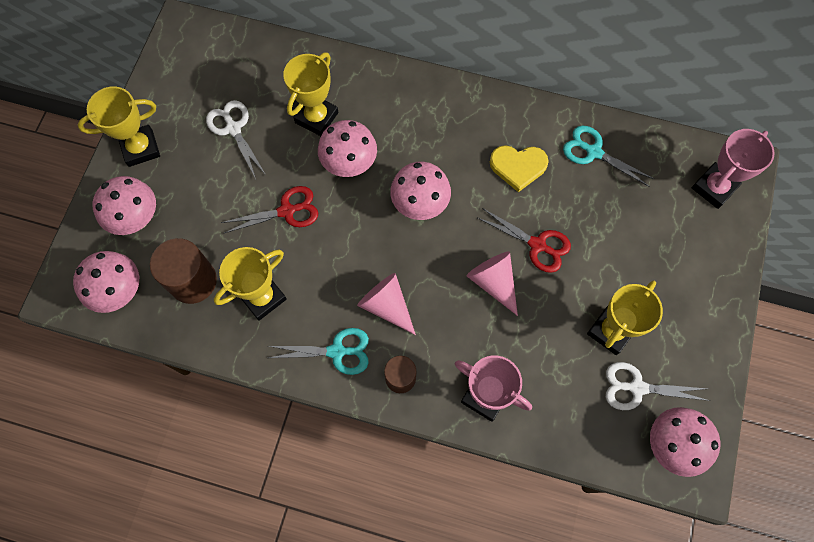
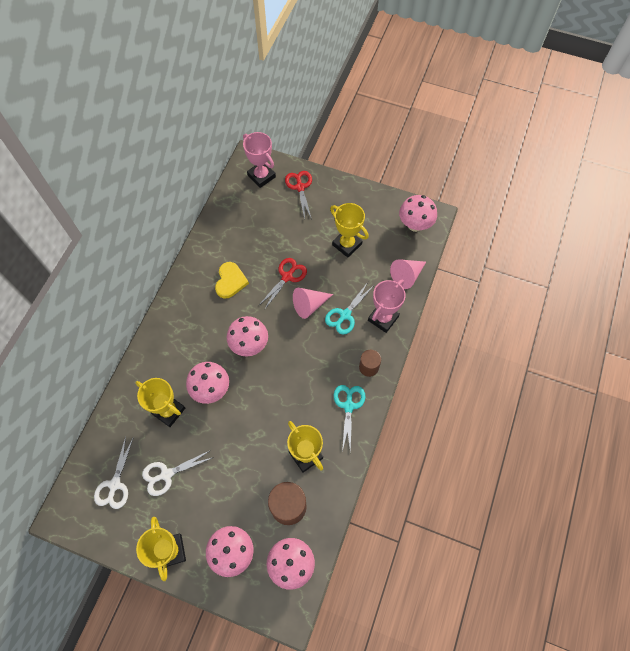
camera: 85 degrees left, 5 degrees down
(287, 211) = (241, 435): red scissors -> red scissors (300, 187)
(386, 305) = (319, 372): pink cone -> pink cone (407, 276)
(593, 152) = (227, 236): turquoise scissors -> turquoise scissors (345, 315)
(637, 387) = (381, 236): white scissors -> white scissors (115, 484)

